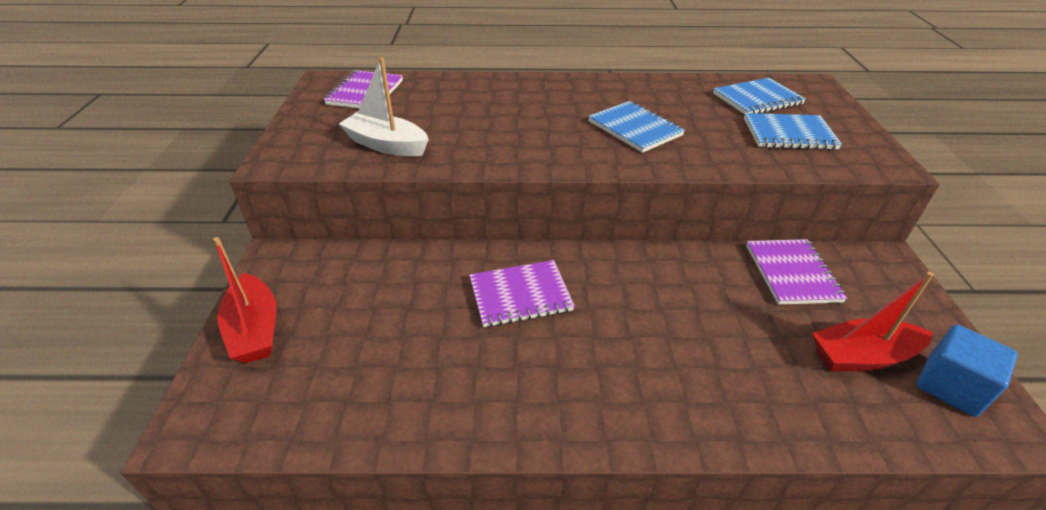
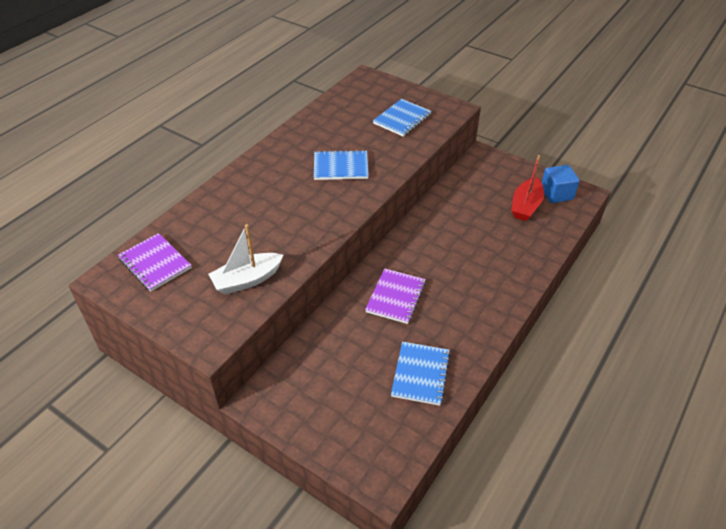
camera: 55 degrees left, 5 degrees up
(255, 329) = (323, 431): red boat -> none
(757, 99) = (359, 106): blue notebook -> blue notebook (420, 374)
(792, 273) = (465, 190): purple notebook -> none

